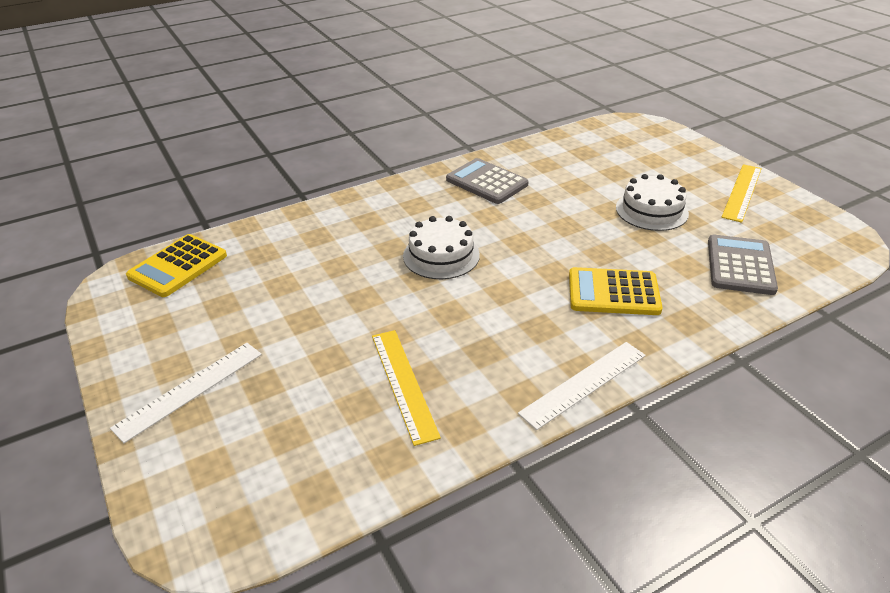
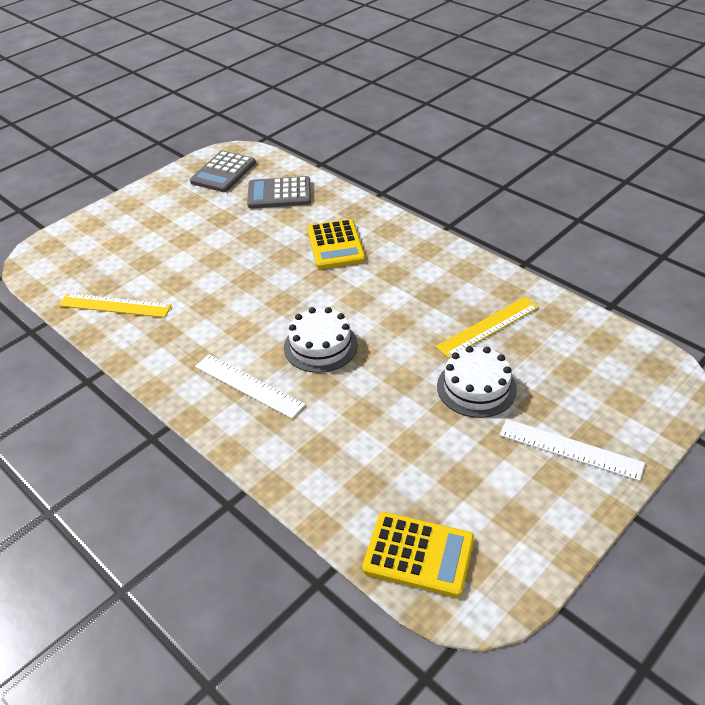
camera: 105 degrees left, 5 degrees up
(487, 182) = (177, 343): grey calculator -> grey calculator (223, 172)
(584, 383) = (439, 247): white ruler -> white ruler (248, 385)
(651, 210) = (211, 237): white cake -> white cake (476, 387)
(742, 192) = (171, 195): yellow ruler -> yellow ruler (115, 305)

